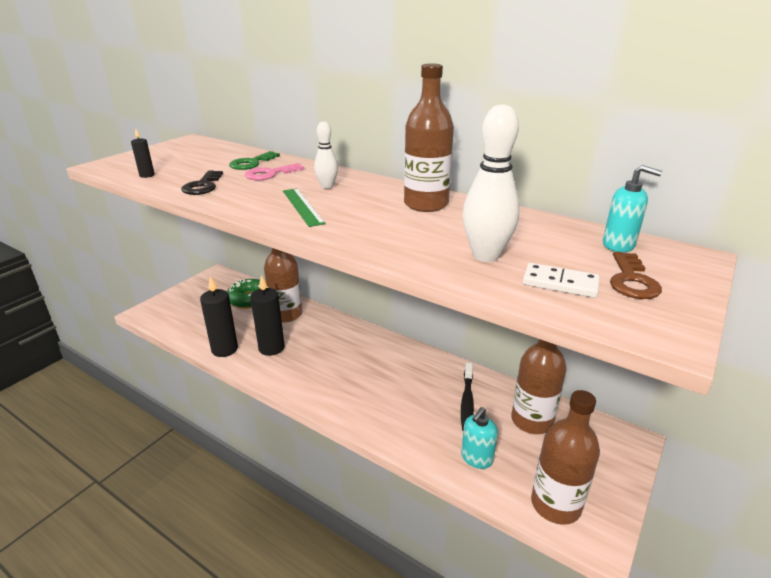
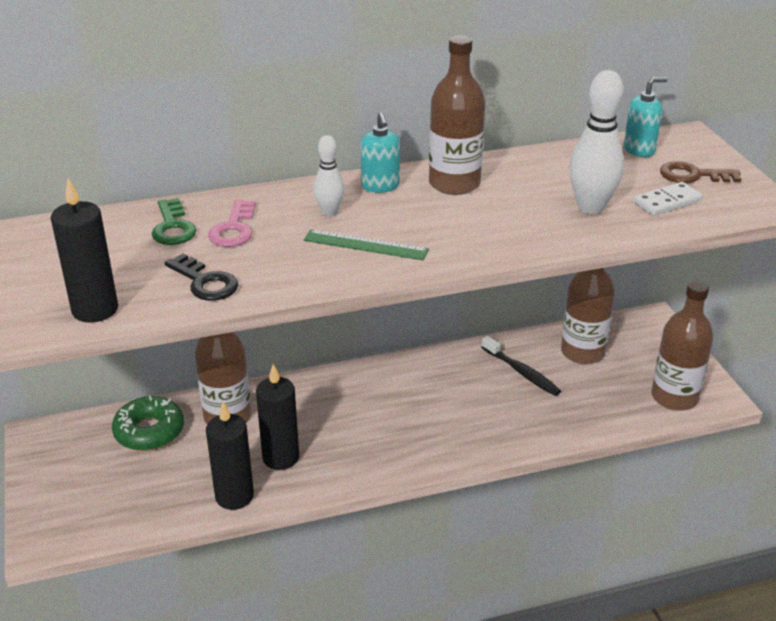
camera: 50 degrees left, 5 degrees up
(147, 175) = (95, 310): black candle -> black candle, size x2.02
(476, 458) = (591, 408): turquoise soap dispenser -> turquoise soap dispenser (380, 186)
(632, 280) = (693, 175): brown key -> brown key turned 135 degrees clockwise

